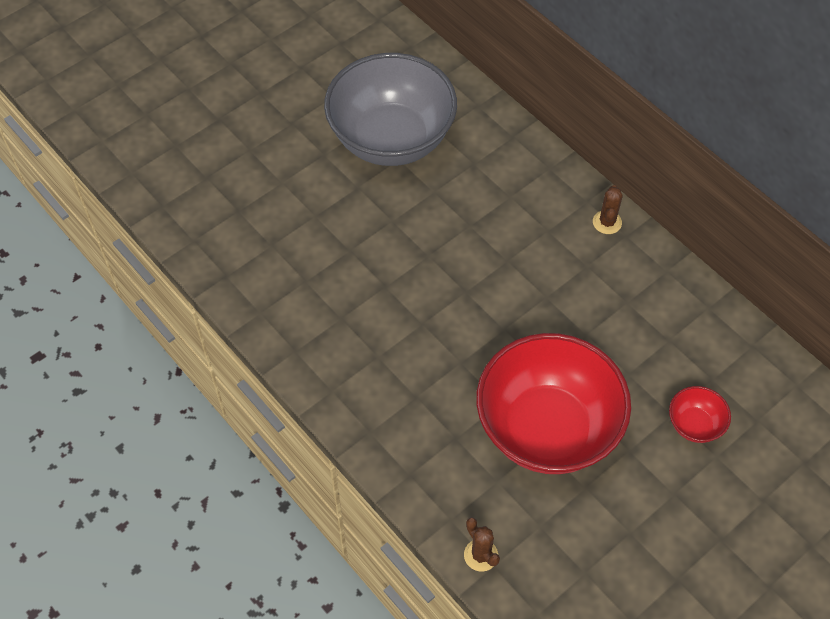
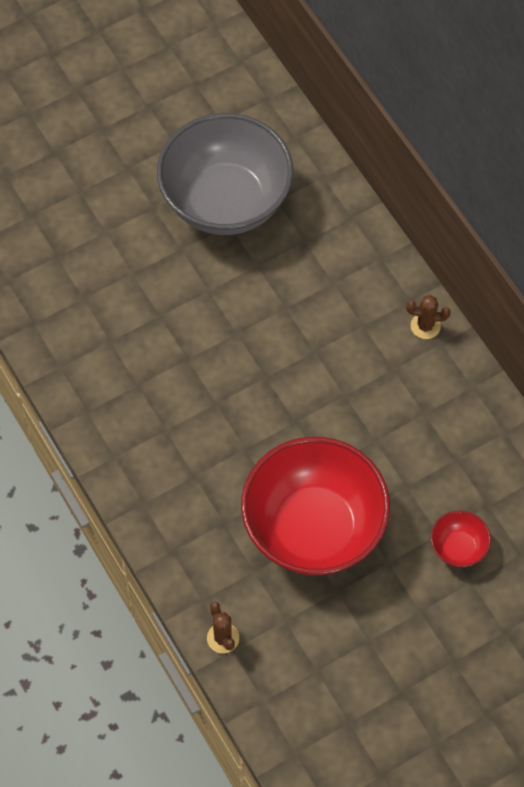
camera: 10 degrees right, 5 degrees up
(607, 222) = (425, 326): brown cactus -> brown cactus turned 75 degrees clockwise

